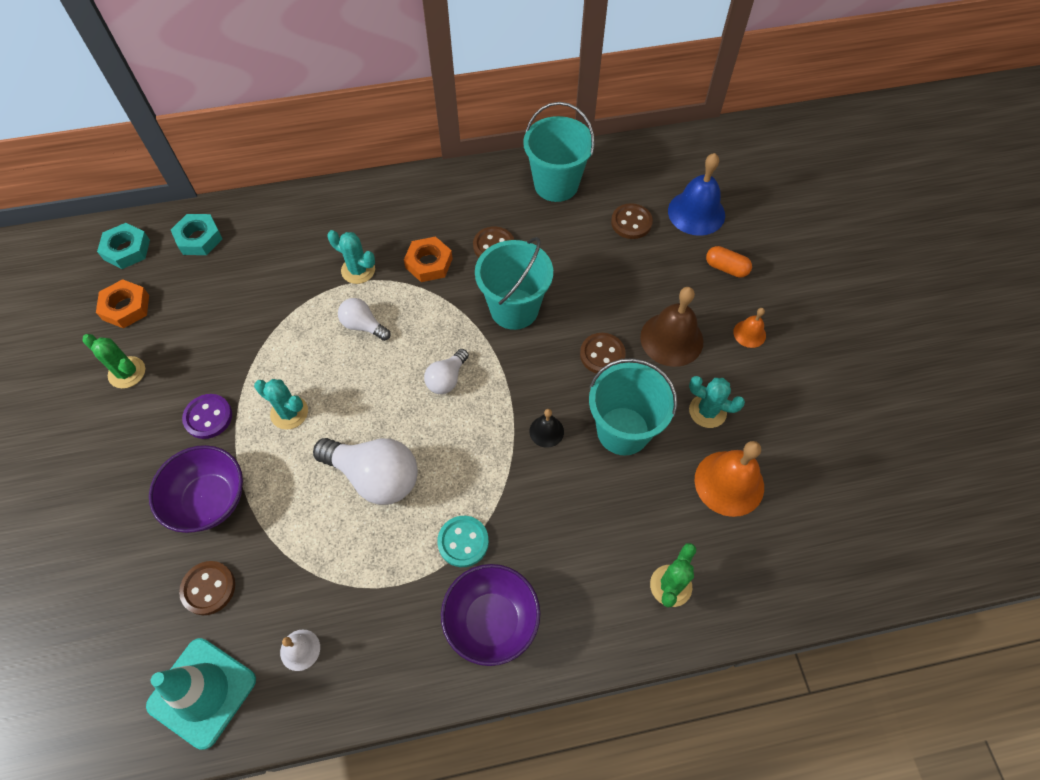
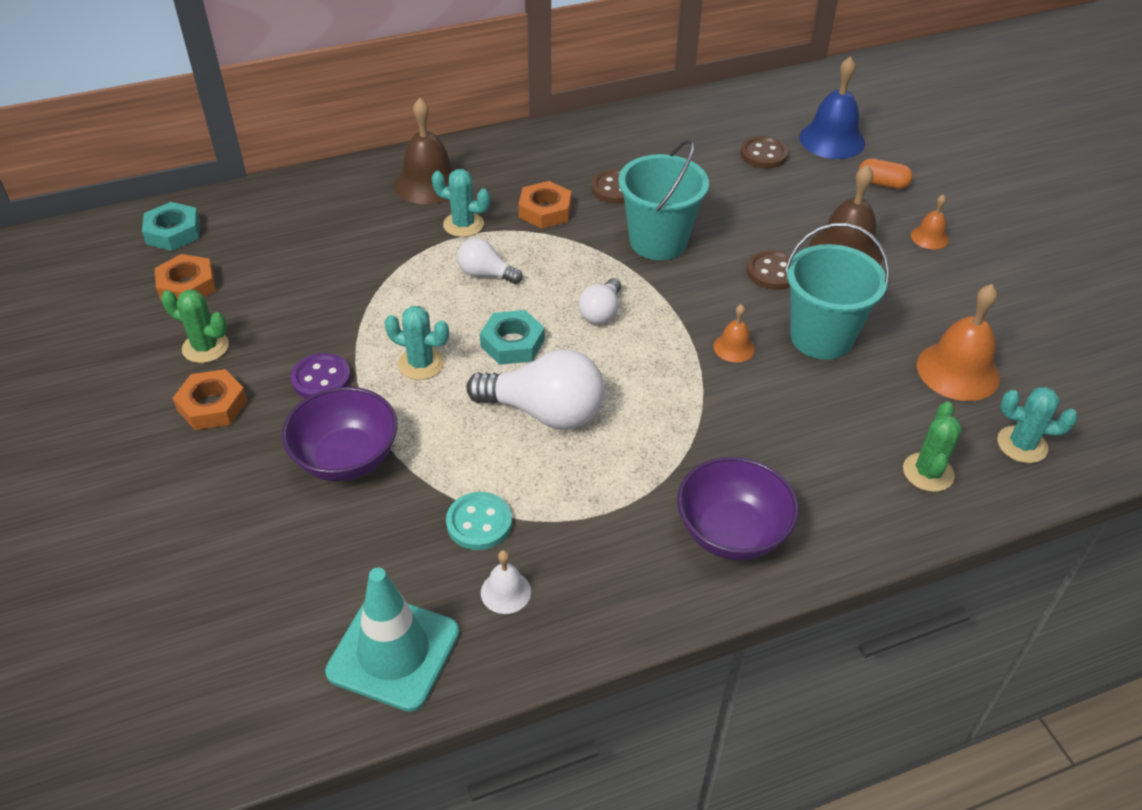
camera: 10 degrees left, 15 degrees down
(120, 432) = (212, 405): none -> orange nut
(199, 238) = (261, 214): turquoise nut -> turquoise nut (512, 343)
(208, 588) = (370, 545): brown button -> none
(340, 221) = (428, 183): none -> brown bell
(463, 542) = (671, 461): turquoise button -> turquoise button (479, 523)
(546, 431) = (734, 347): black bell -> orange bell
(556, 184) = (668, 129): turquoise bucket -> none
(707, 411) = (909, 310): turquoise cactus -> turquoise cactus (1022, 445)

